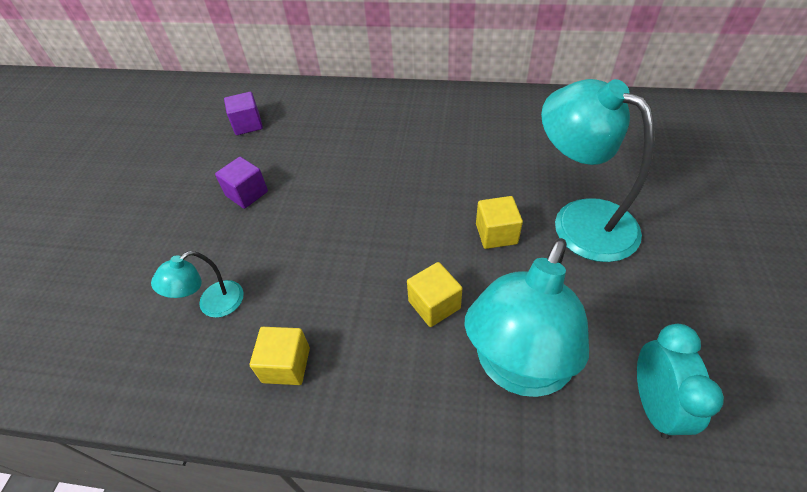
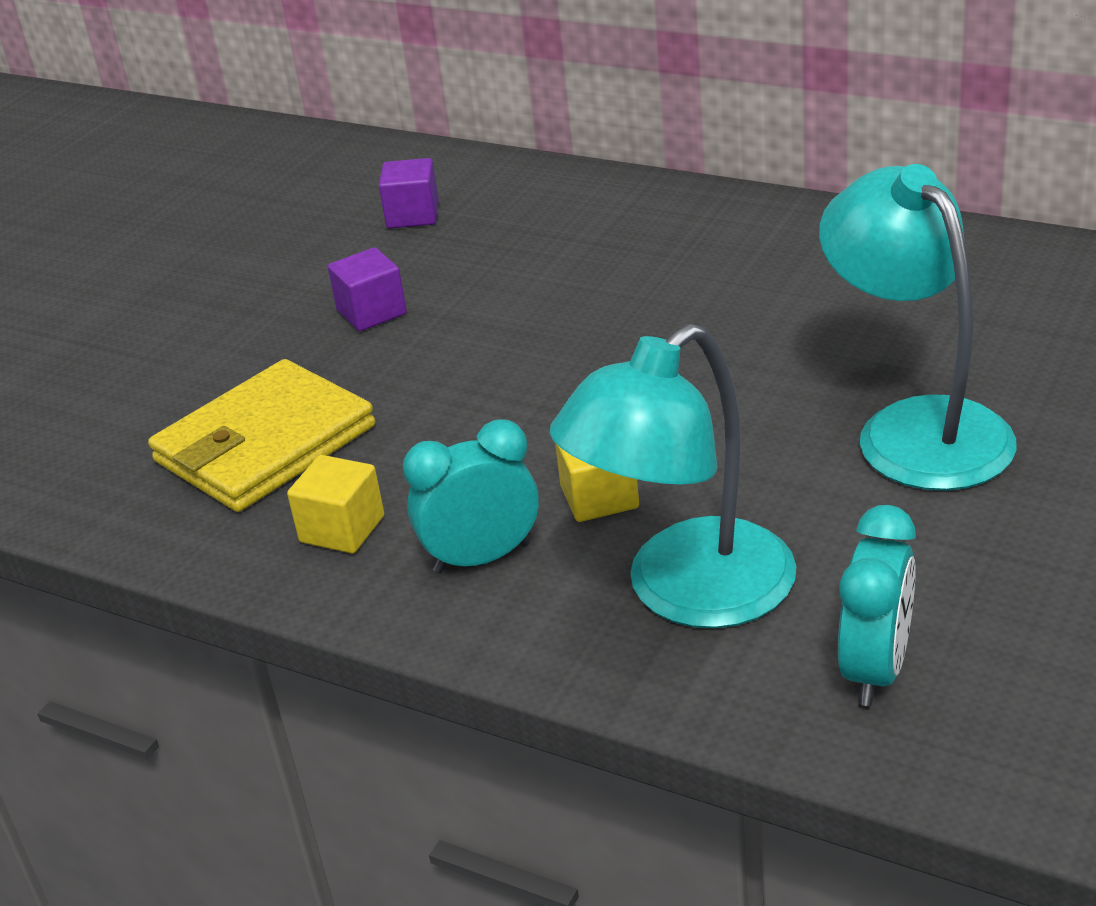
camera: 20 degrees right, 15 degrees down
(213, 305) = (265, 444): turquoise lamp -> yellow wallet
(384, 369) = (482, 558): none -> turquoise clock
(496, 234) = (755, 424): yellow cube -> none

